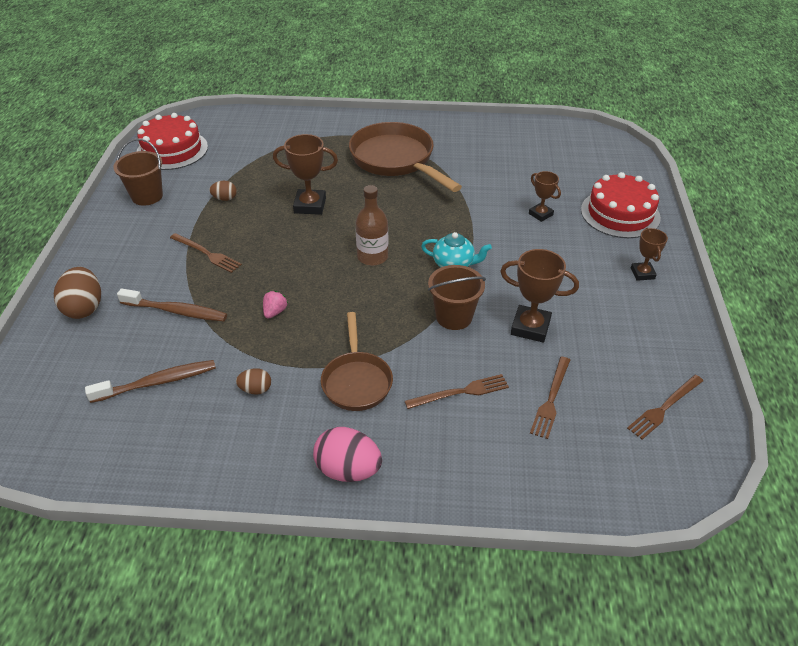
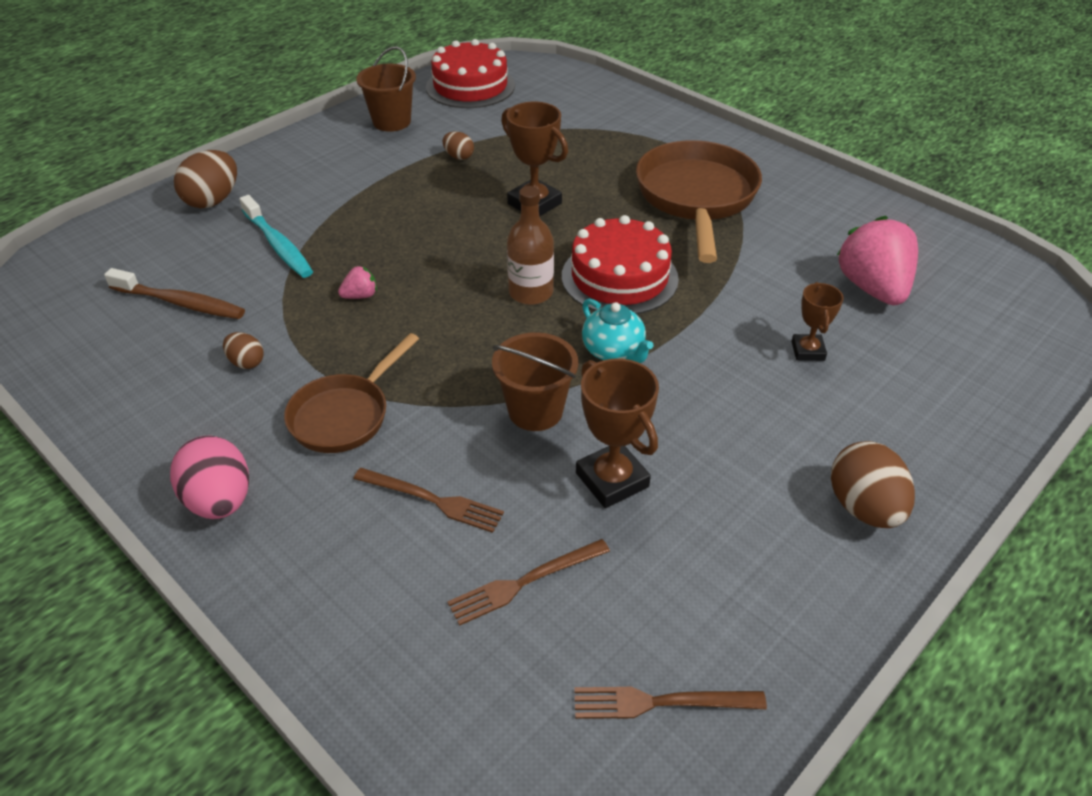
camera: 40 degrees right, 0 degrees up
(176, 311) = (278, 245): brown toothbrush -> turquoise toothbrush
(207, 253) = (373, 203): brown fork -> none
(533, 168) = (872, 288): none -> pink strawberry
(620, 213) = (933, 410): red cake -> red cake (619, 277)
(642, 273) = (864, 508): brown trophy -> brown egg

